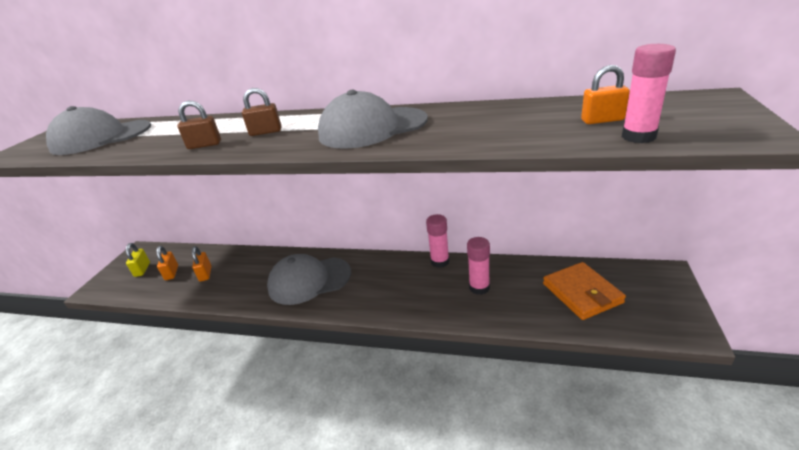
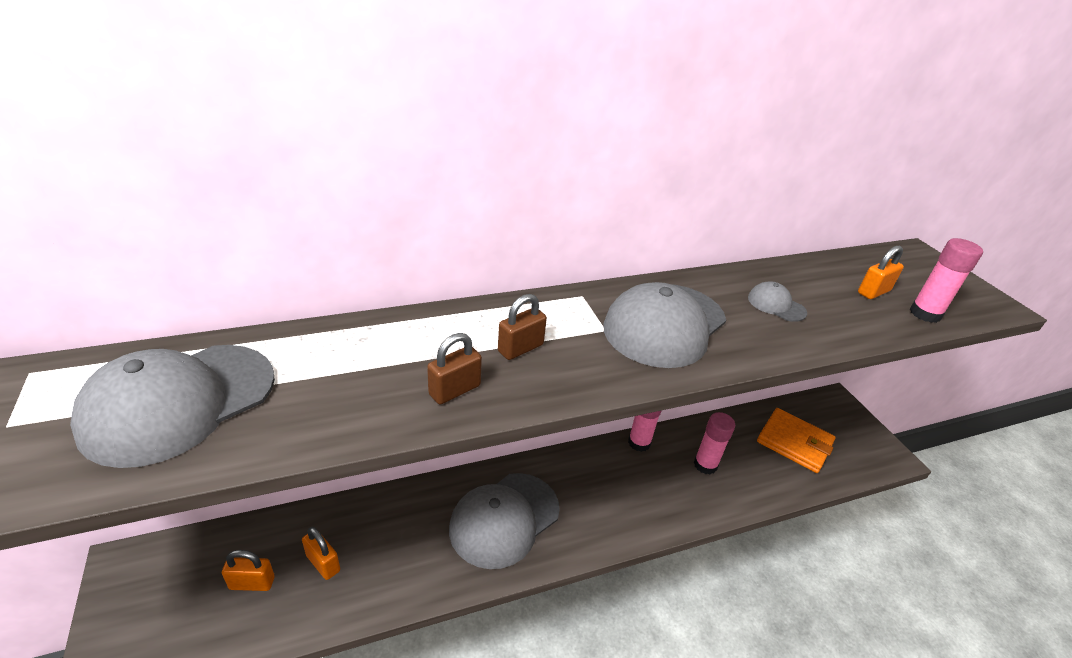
camera: 40 degrees left, 5 degrees up
(142, 269) = (178, 597): yellow padlock -> none
(171, 273) = (252, 583): orange padlock -> orange padlock turned 45 degrees counterclockwise
(482, 123) = (776, 305): none -> grey cap

